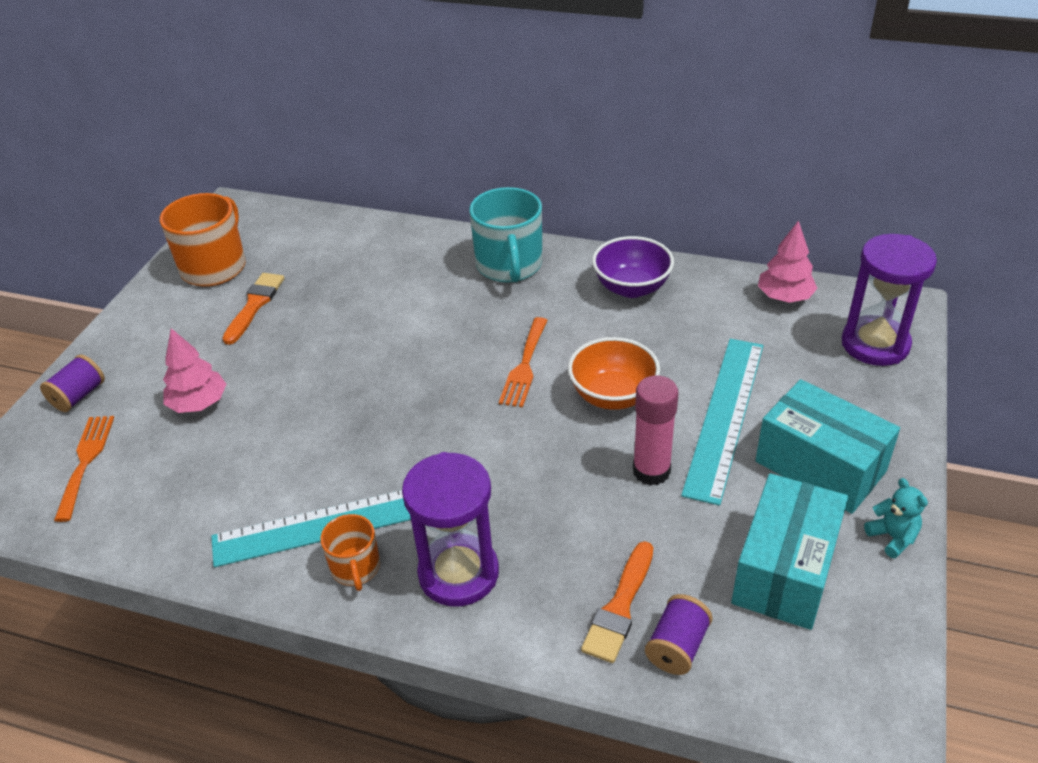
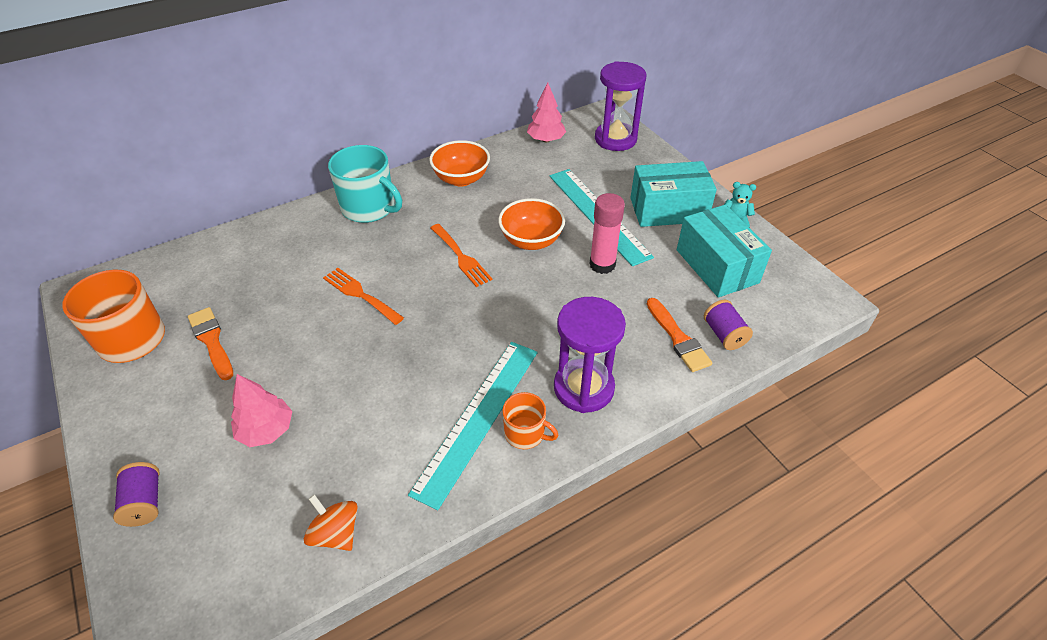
camera: 50 degrees left, 5 degrees up
(85, 461) = (228, 536): orange fork -> orange fork (360, 294)
(138, 520) = (336, 533): none -> orange spinning top
(631, 288) = (461, 179): purple bowl -> orange bowl

